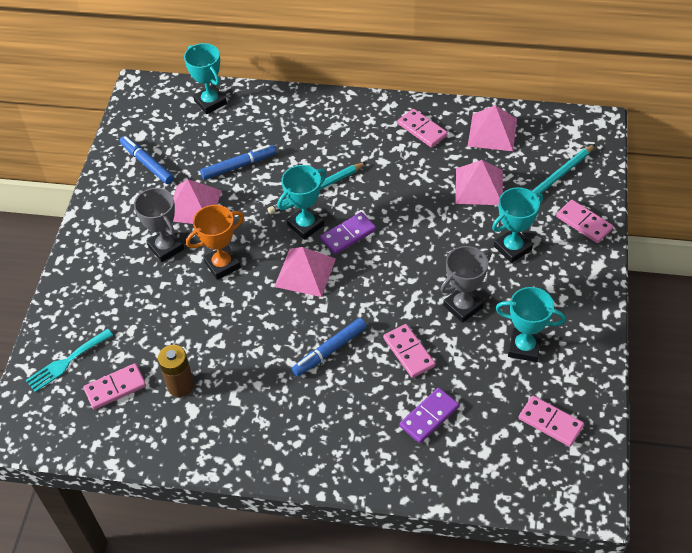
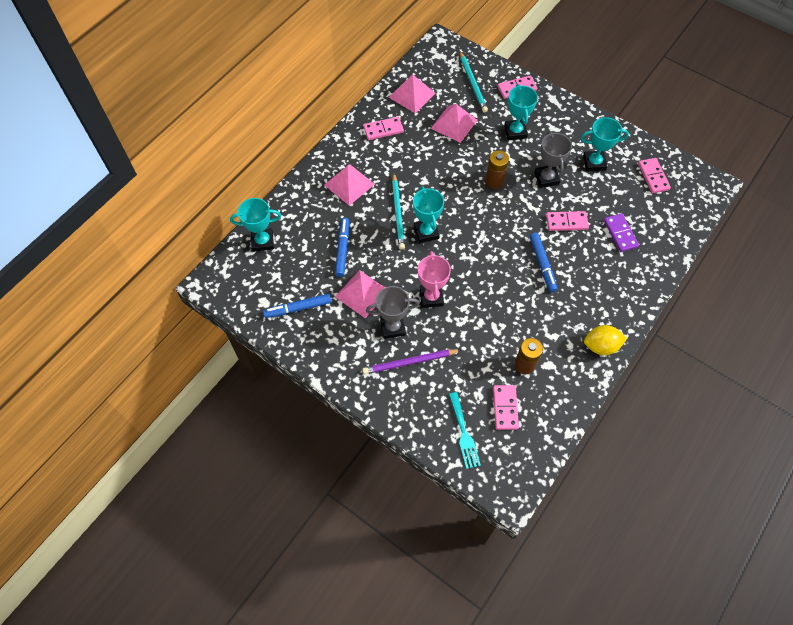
camera: 65 degrees left, 10 degrees up
(130, 280) = (409, 362): none -> purple pencil
(222, 265) = (431, 297): orange trophy -> pink trophy
(246, 454) = (601, 346): none -> yellow lemon
(305, 272) = (468, 250): pink pyramid -> pink pyramid (349, 184)
(348, 235) = (450, 212): purple domino -> none
(421, 257) = (494, 181): none -> brown battery
(524, 347) = (594, 163): turquoise trophy -> turquoise trophy turned 45 degrees clockwise
(550, 422) = (653, 177): pink domino -> pink domino turned 75 degrees counterclockwise

